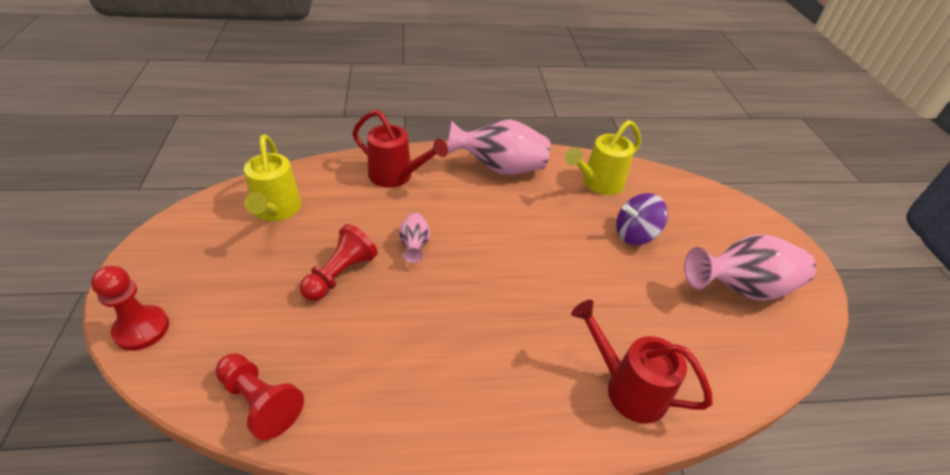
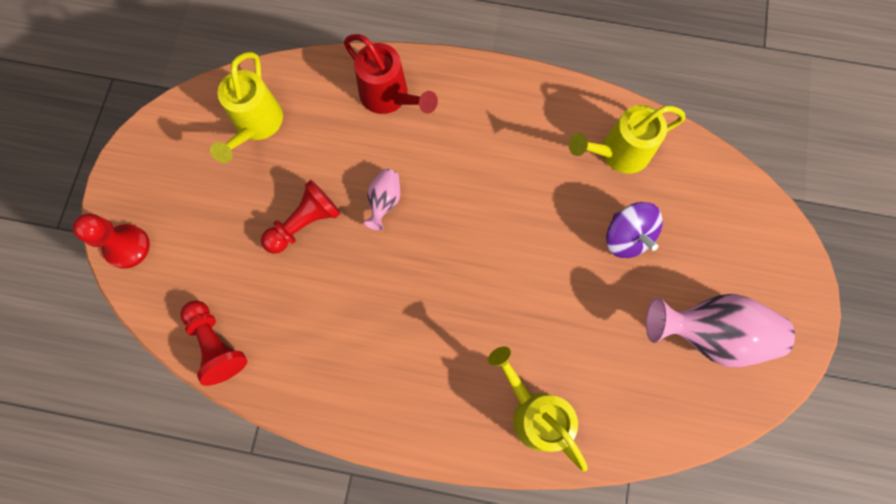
camera: 20 degrees right, 30 degrees up
(499, 168) = (510, 106): pink vase -> none
(628, 388) = (534, 413): red watering can -> yellow watering can
(635, 234) = (627, 237): purple spinning top -> purple spinning top turned 120 degrees counterclockwise

